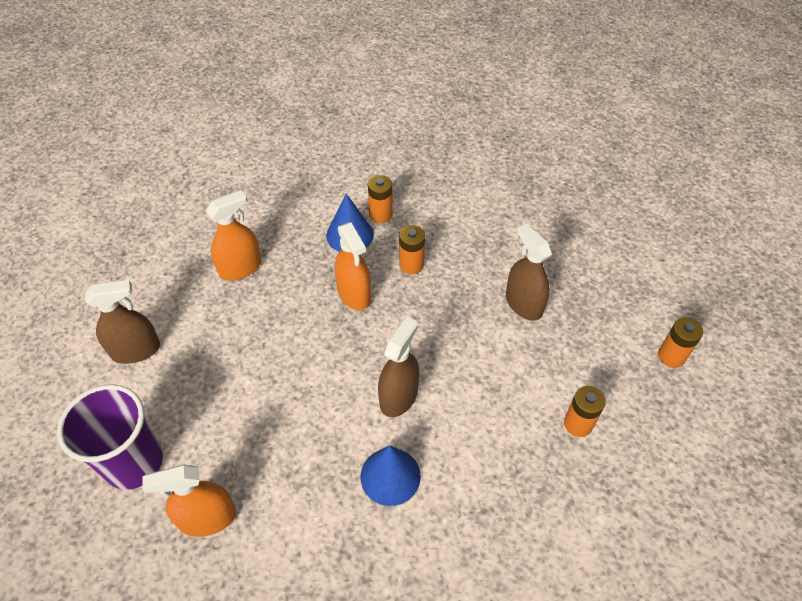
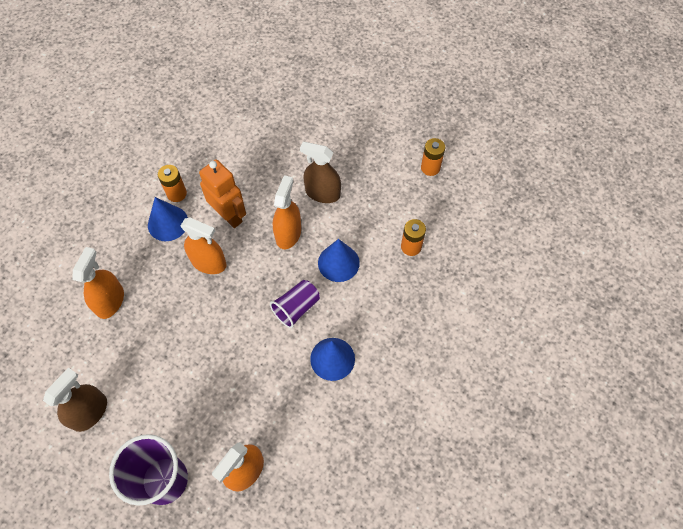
camera: 40 degrees left, 10 degrees up
(398, 396) = (296, 308): brown spray bottle -> purple cup
(411, 265) = (229, 216): orange battery -> orange robot
(454, 319) = (288, 234): none -> orange spray bottle
(481, 383) = (338, 263): none -> blue cone

